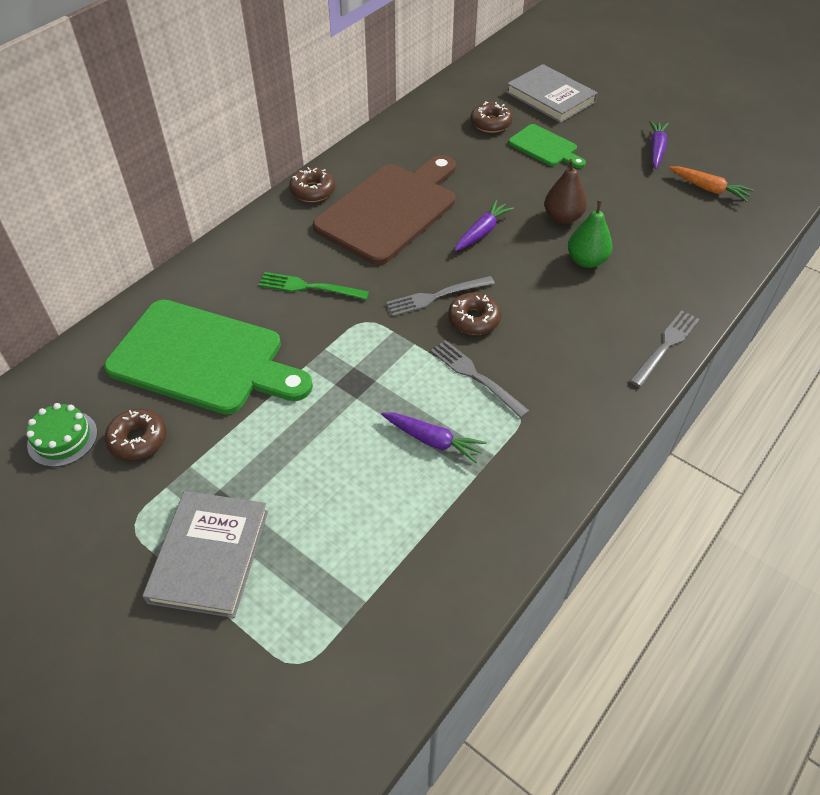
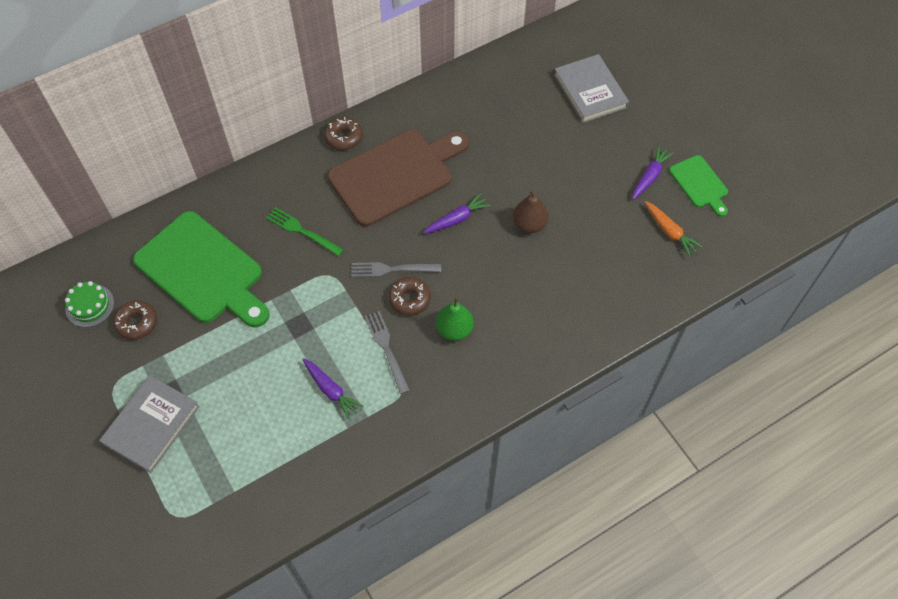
camera: 20 degrees right, 10 degrees up
(490, 123) = (522, 106): brown donut -> none
(545, 147) = (555, 146): green cutting board -> green cutting board (700, 184)
(586, 260) = (525, 272): green pear -> green pear (454, 330)
(666, 345) = (542, 369): grey fork -> none

